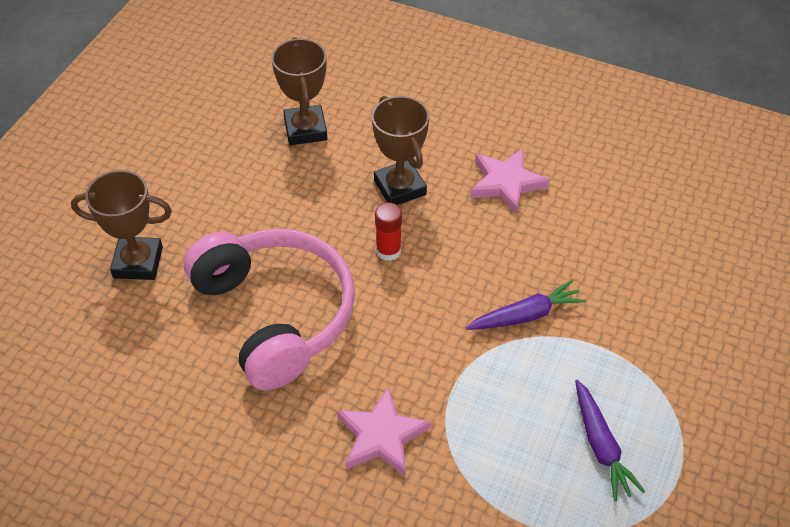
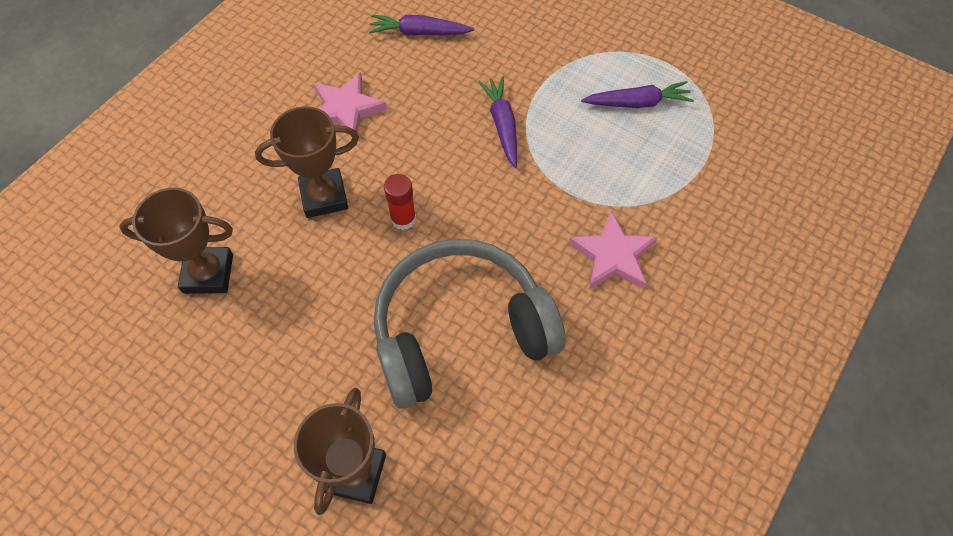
camera: 80 degrees left, 10 degrees up
(276, 314) = (460, 330): pink headphones -> grey headphones
(630, 223) = (419, 33): none -> purple carrot

